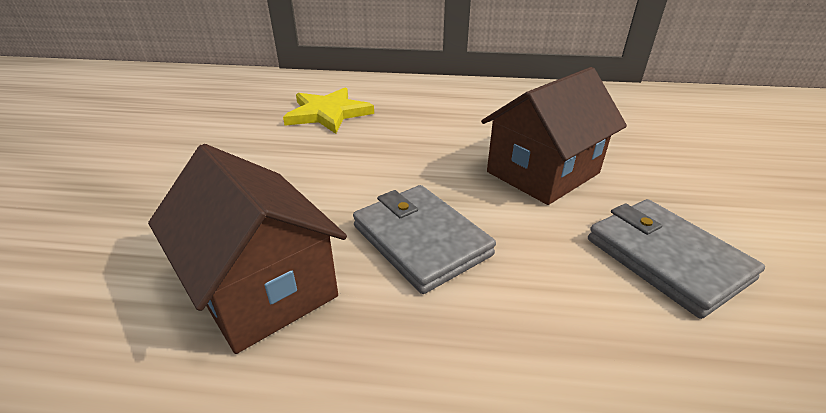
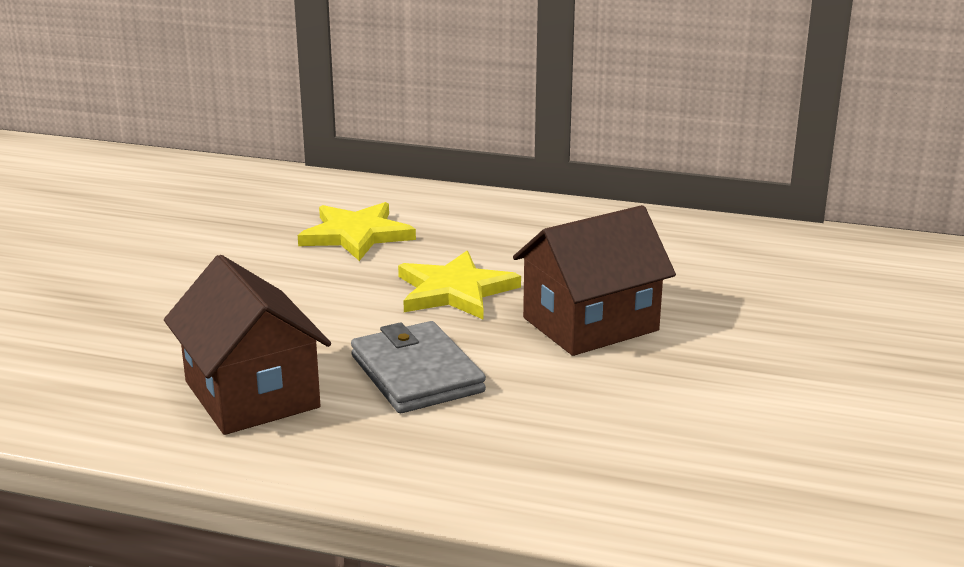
camera: 10 degrees right, 10 degrees down
(420, 152) = (455, 291): none -> yellow star
(666, 259) = (663, 411): grey wallet -> none

